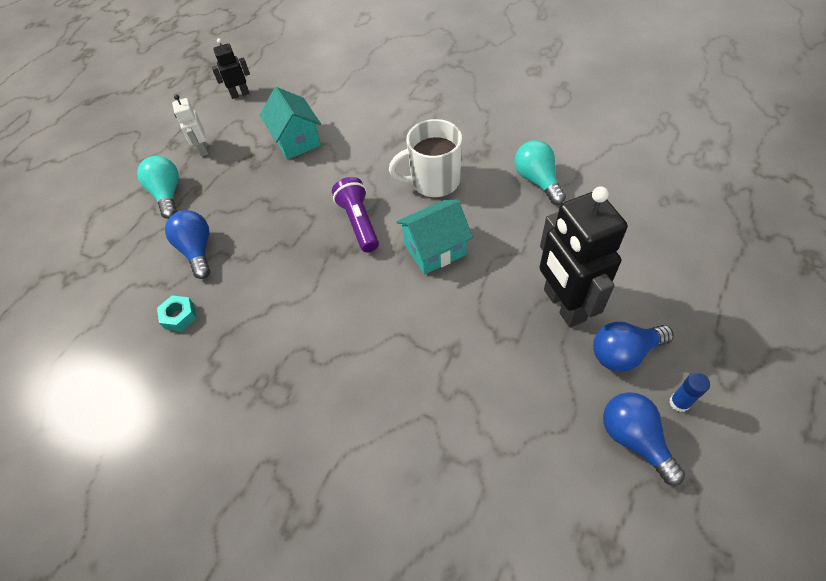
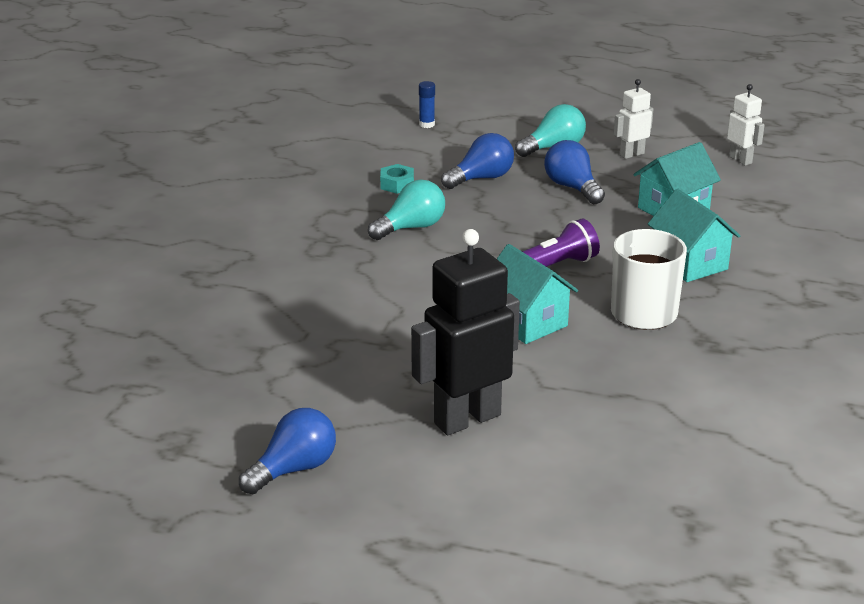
camera: 75 degrees right, 25 degrees down
(240, 94) = (740, 160): black robot -> white robot
(374, 145) = (690, 263): none -> turquoise house
(537, 180) = (677, 394): turquoise light bulb -> turquoise light bulb (411, 227)
(624, 353) = (405, 465): blue light bulb -> blue light bulb (572, 187)
(679, 403) = (344, 505): blue glue stick -> blue glue stick (427, 124)

